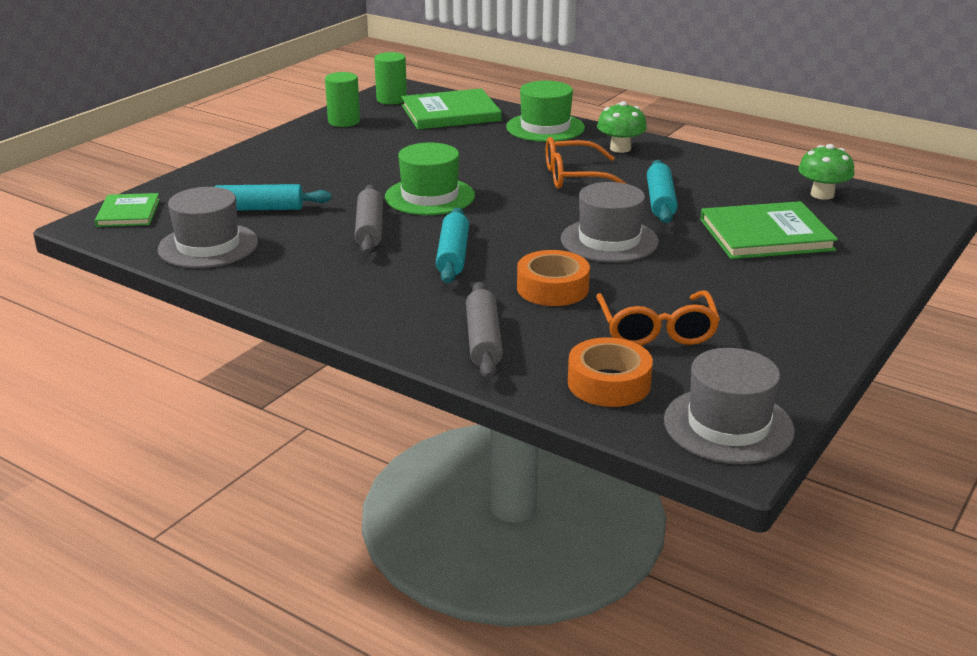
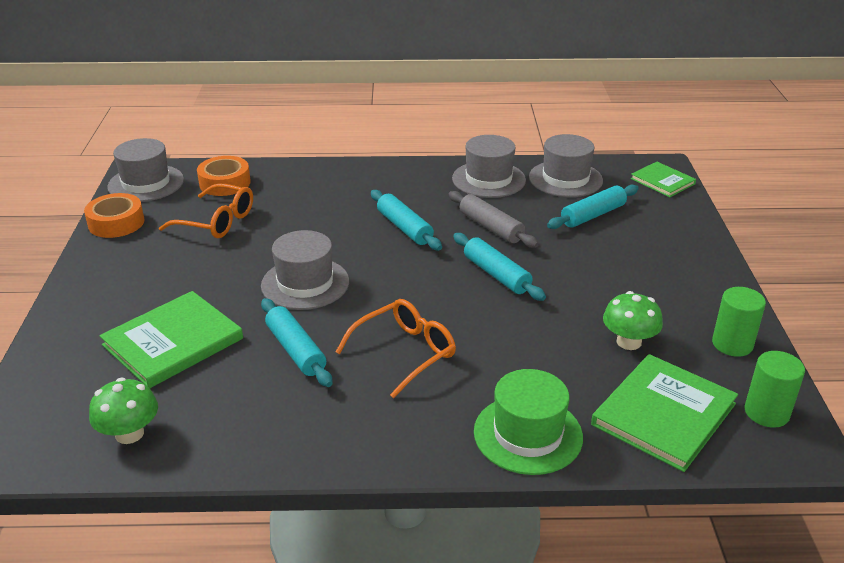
camera: 145 degrees right, 5 degrees up
(284, 273) = (488, 179): none -> grey hat
(430, 196) = (496, 275): green hat -> turquoise rolling pin
(483, 340) = (317, 182): grey rolling pin -> none
(552, 288) = (309, 227): orange tape -> orange tape (116, 223)
(620, 148) = (404, 428): green mushroom -> green mushroom (629, 342)
(656, 330) = (217, 221): orange glasses -> orange glasses turned 150 degrees clockwise

